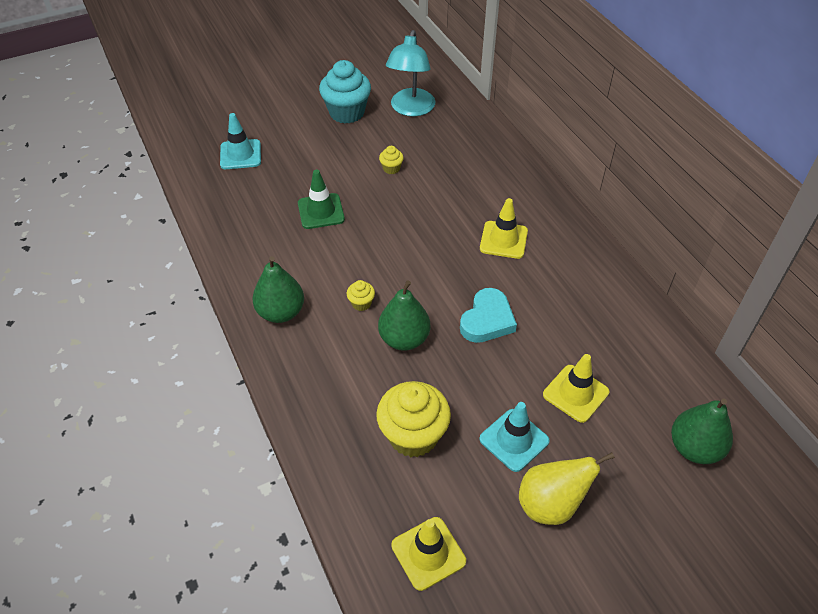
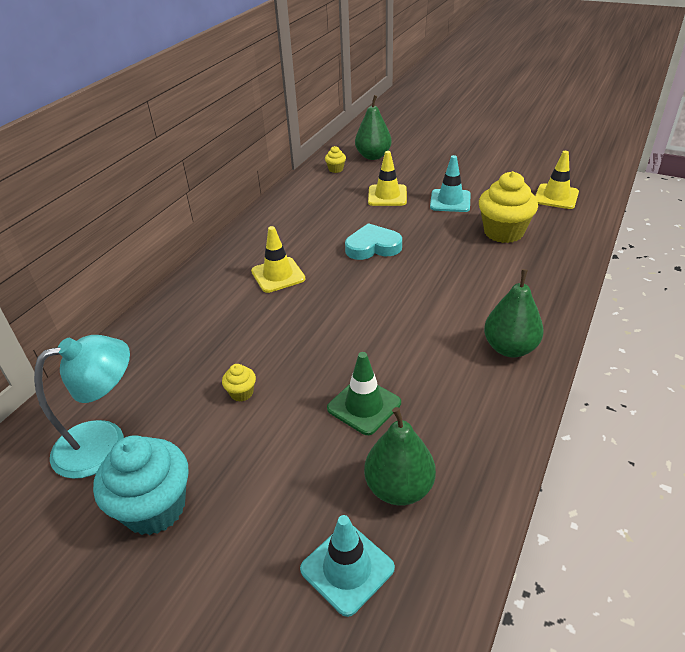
camera: 125 degrees left, 10 degrees down
(361, 303) = (438, 310): yellow cupcake -> yellow cupcake (336, 169)
(404, 339) = (440, 272): green pear -> green pear (399, 488)
(551, 504) = (469, 178): yellow pear -> none

